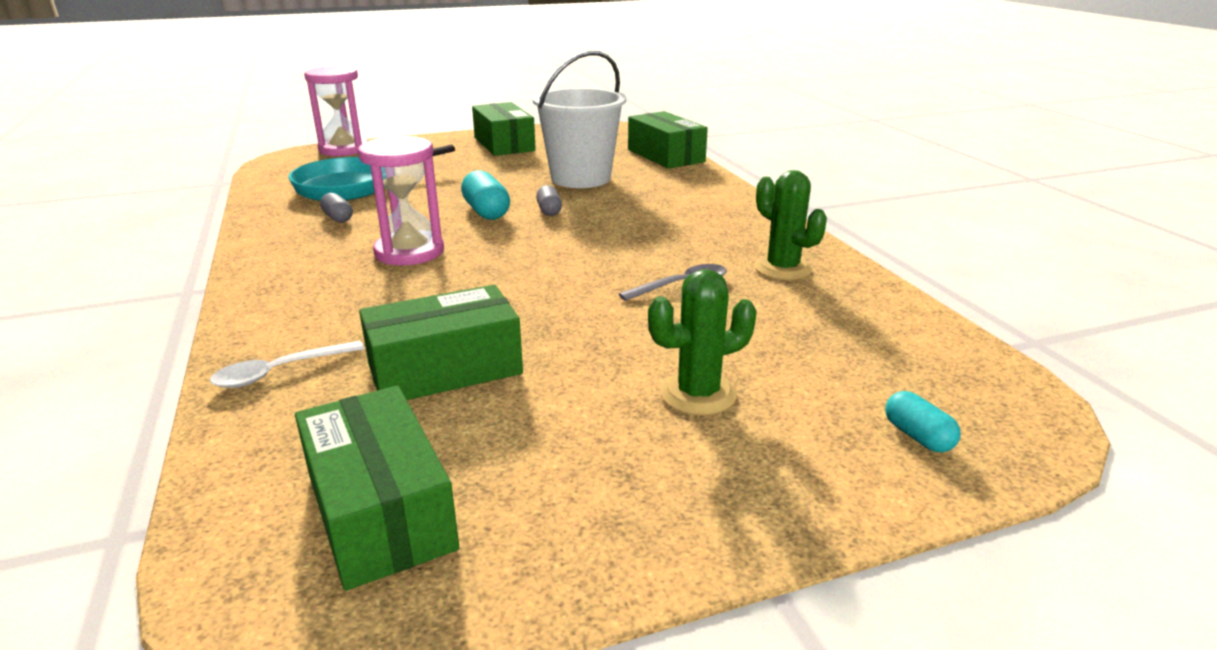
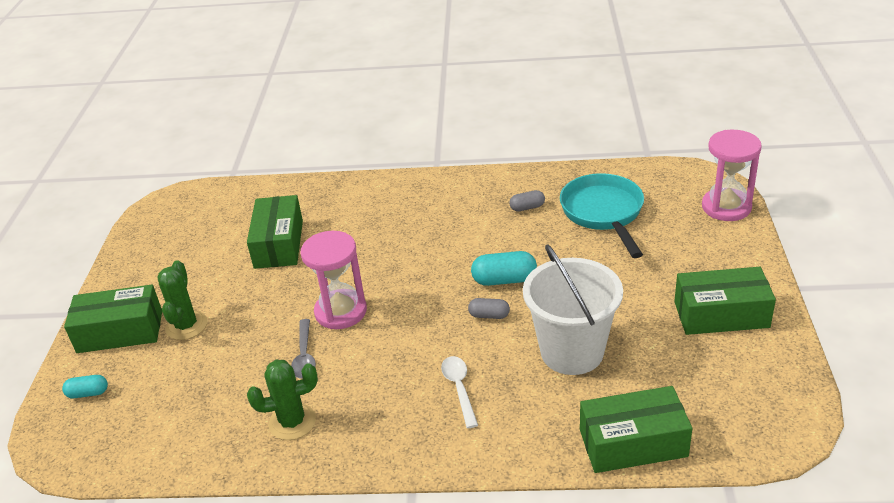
camera: 115 degrees right, 10 degrees up
(280, 372) = (316, 195): white spoon -> white spoon (459, 389)
(380, 510) = (192, 223): green box -> green box (120, 331)
(409, 252) = (441, 238): pink hourglass -> pink hourglass (341, 311)

